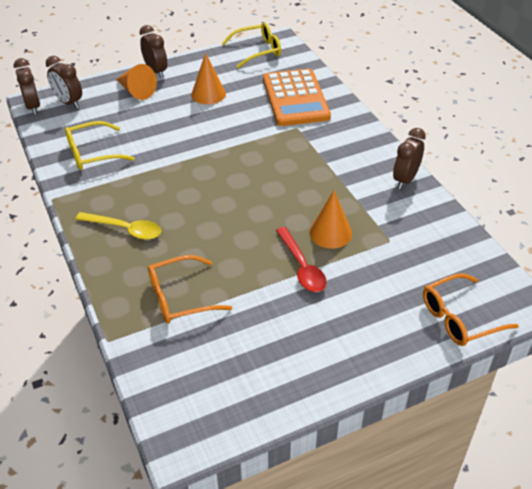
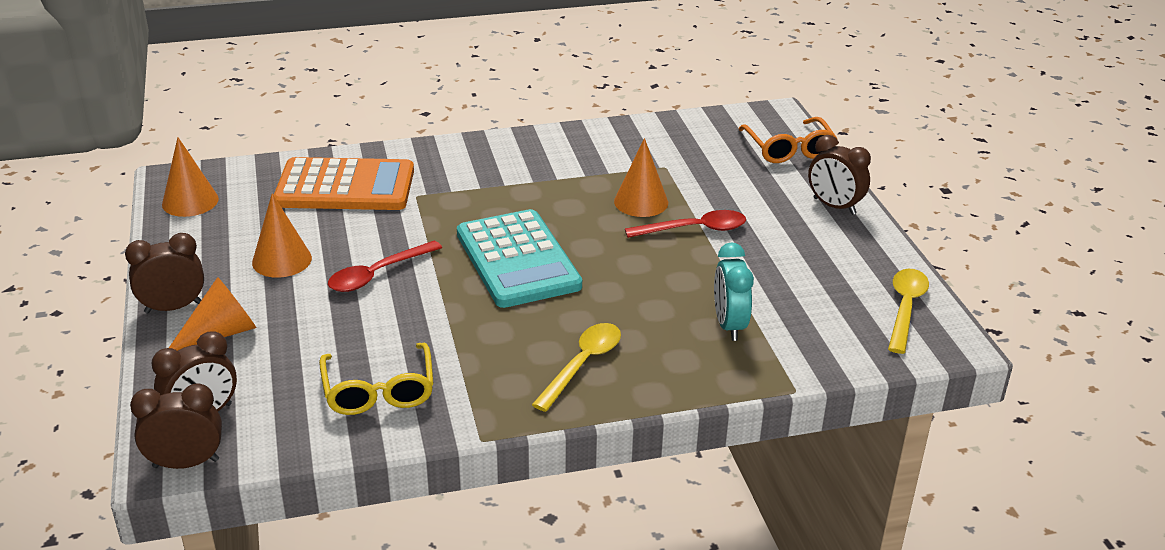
camera: 80 degrees left, 10 degrees down
(180, 298) = (729, 325): orange glasses -> turquoise clock
(203, 130) = (377, 274): none -> red spoon
(225, 410) = (905, 308): none -> yellow spoon
(234, 183) = (517, 260): none -> turquoise calculator
(258, 51) = (190, 201): yellow glasses -> orange cone
(405, 179) = (562, 138): brown clock -> brown clock (834, 206)

